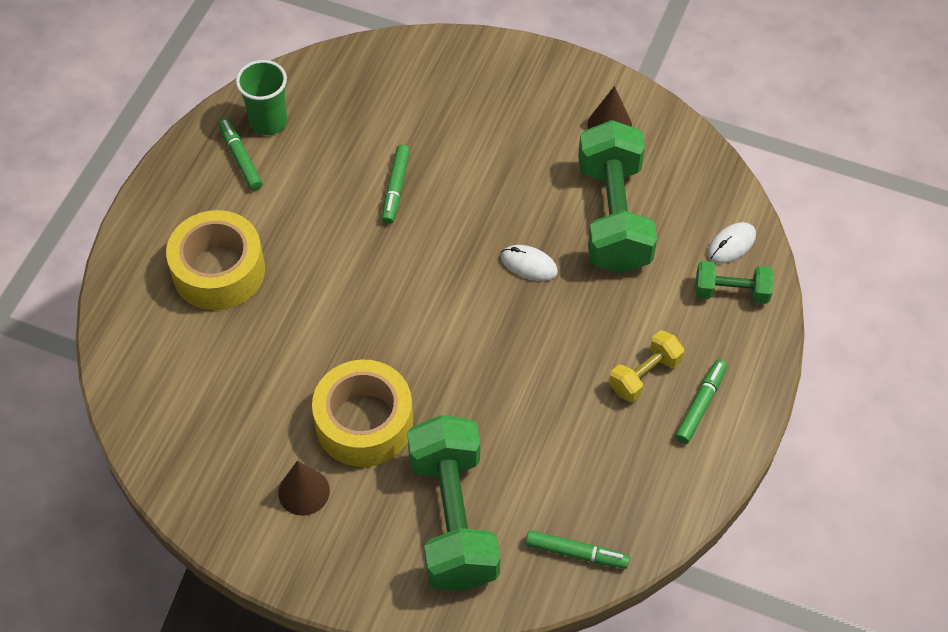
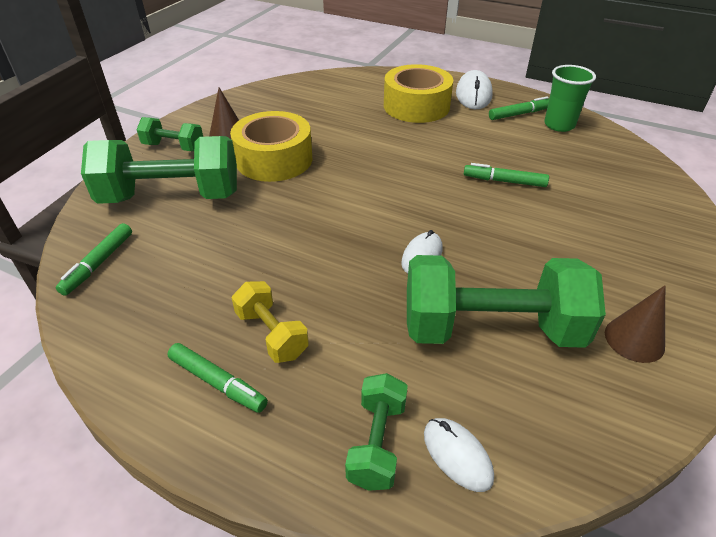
camera: 95 degrees right, 15 degrees down
(184, 203) = (473, 94): none -> white mouse
(340, 551) = (173, 147): none -> green dumbbell

